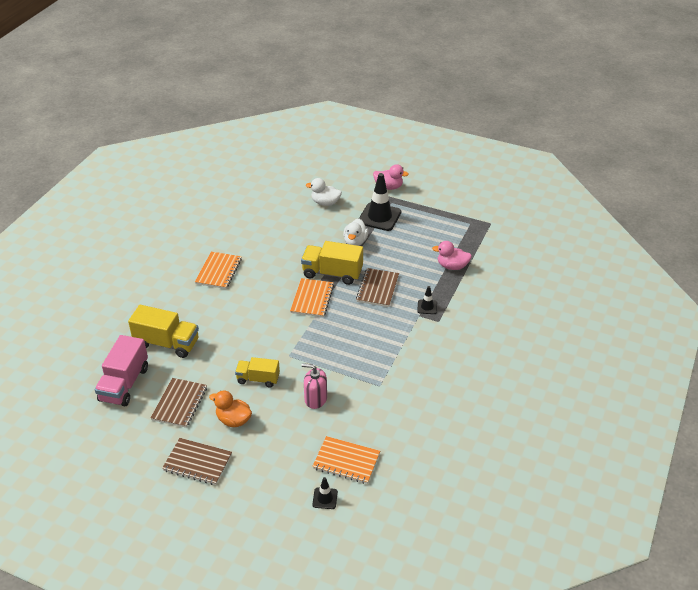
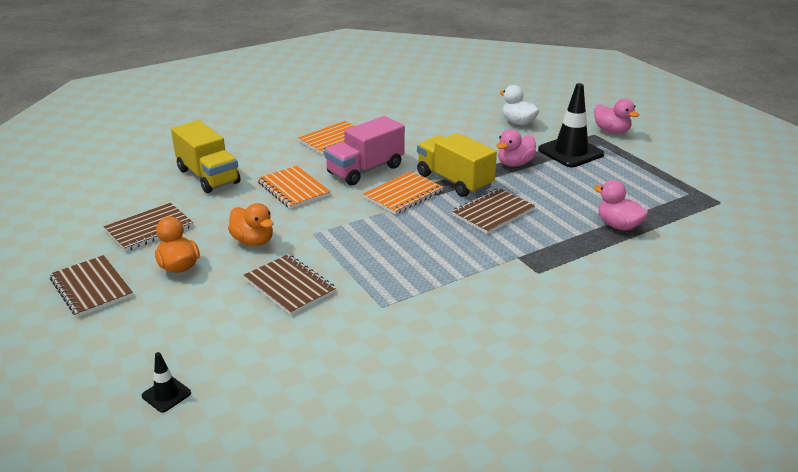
camera: 35 degrees right, 10 degrees down
(124, 384) = (125, 192): pink truck -> pink truck (365, 170)
(258, 379) = (253, 241): yellow truck -> orange duck
(315, 399) = (290, 286): pink soap dispenser -> brown notebook
(346, 461) = (242, 367): orange notebook -> orange notebook (293, 189)
(355, 242) = (515, 164): white duck -> pink duck
(427, 307) = (538, 252): black traffic cone -> none

